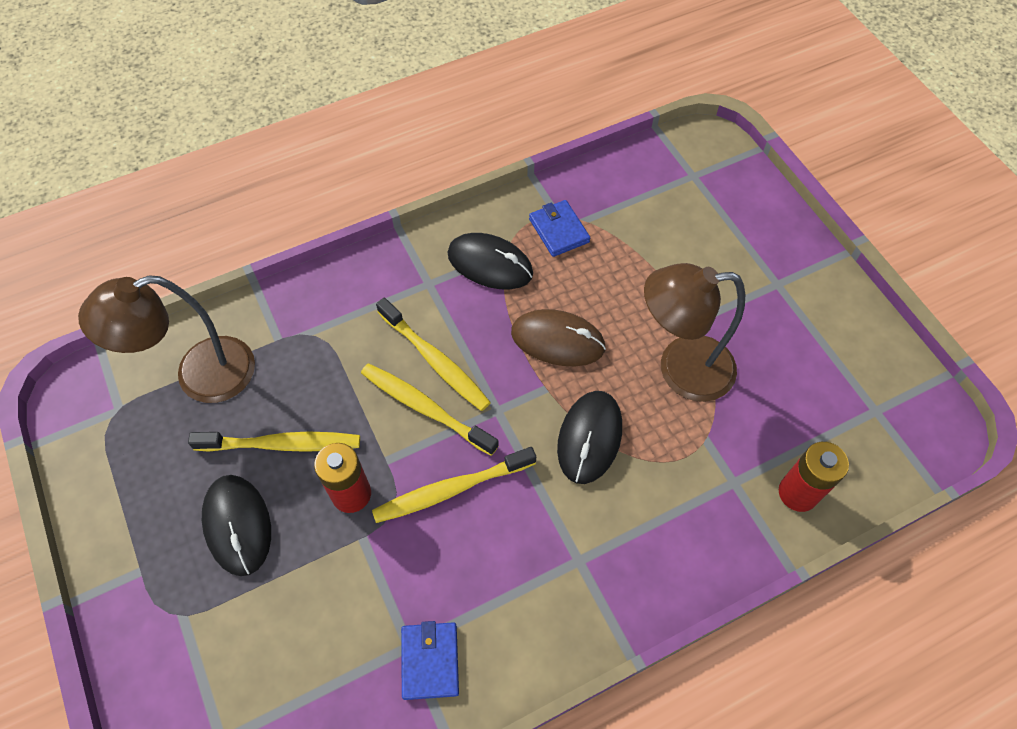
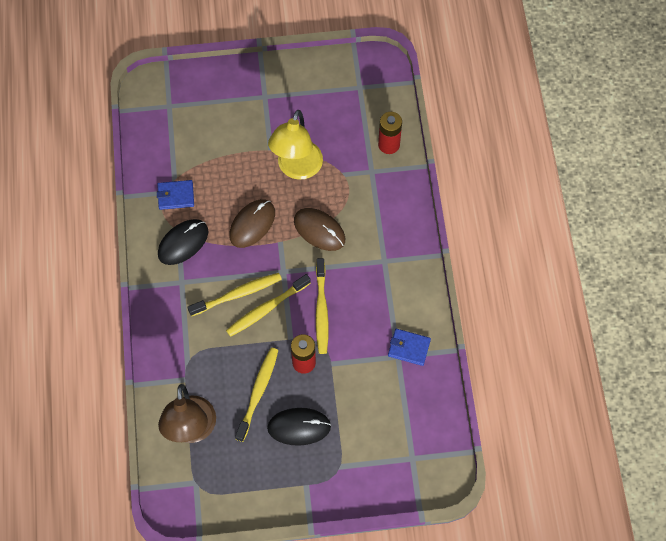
camera: 70 degrees left, 5 degrees up
(589, 438) = (319, 230): black mouse -> brown mouse
(680, 369) = (297, 169): brown lamp -> yellow lamp

